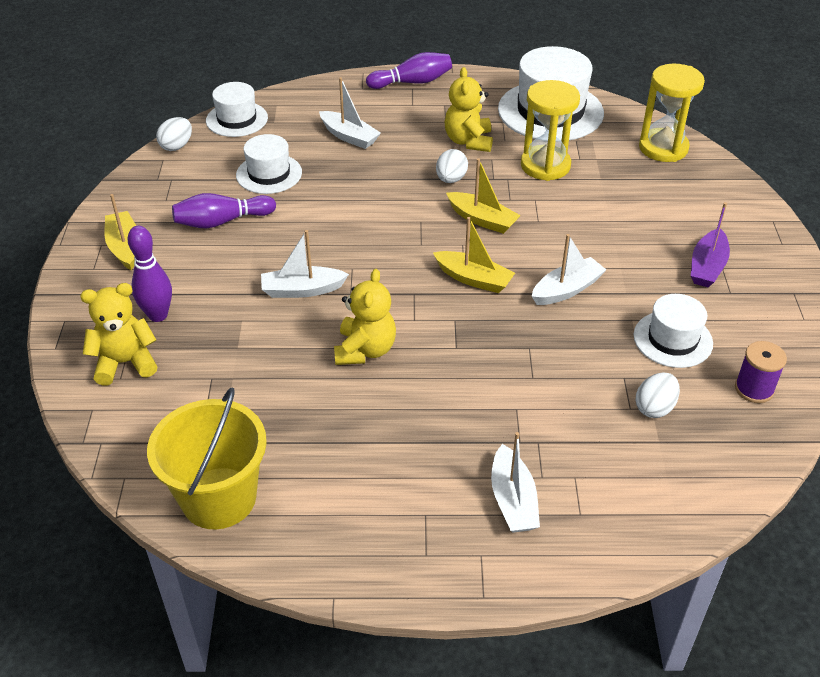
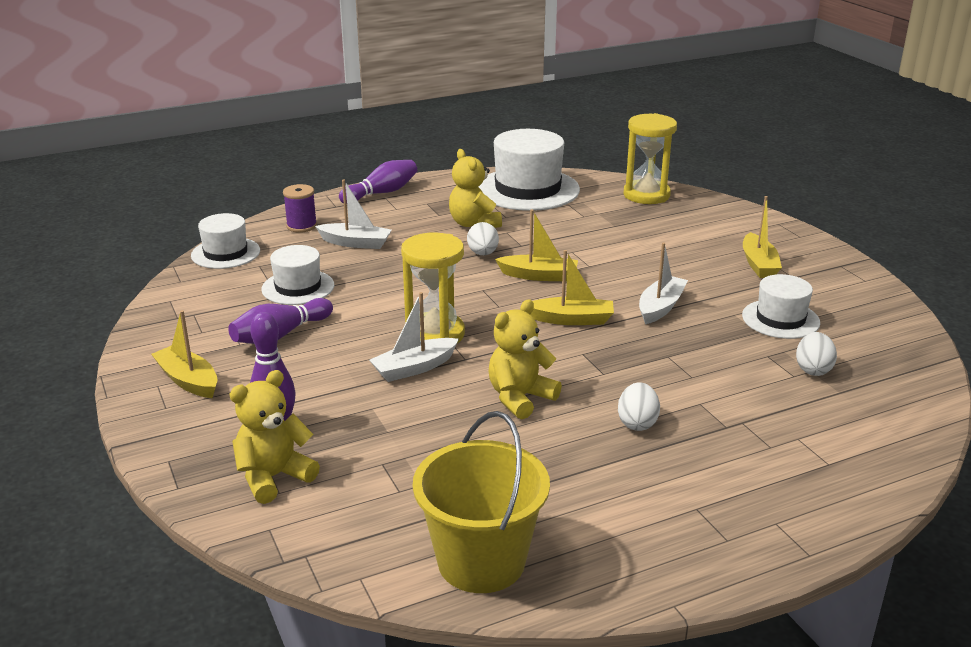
camera: 25 degrees left, 15 degrees down
(177, 146) = (177, 287): white egg -> white egg (637, 423)
(365, 350) = (520, 398): yellow teddy bear -> yellow teddy bear turned 120 degrees counterclockwise
(513, 500) = (763, 472): white boat -> none
(545, 166) = (559, 227): yellow hourglass -> yellow hourglass (435, 334)
(707, 267) = (759, 264): purple boat -> yellow boat
(754, 389) = (875, 335): purple spool -> purple spool (301, 226)

